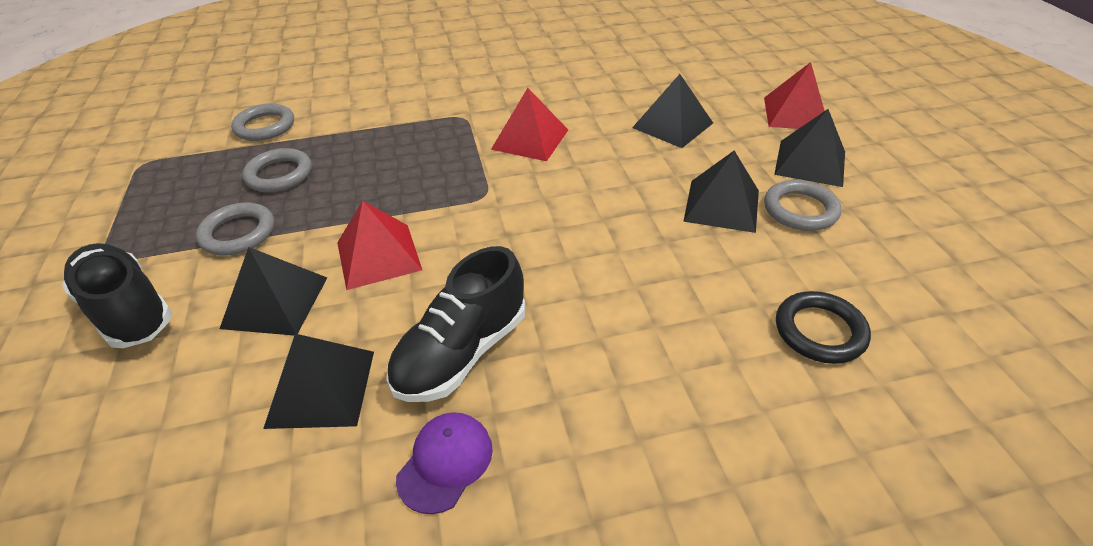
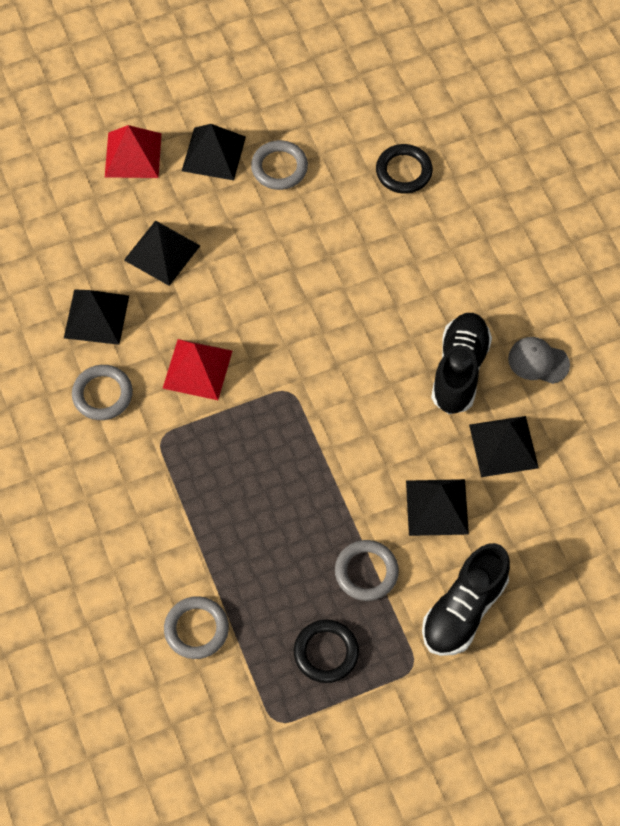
camera: 100 degrees left, 20 degrees up
(177, 198) = (326, 652): none -> black ring
(279, 174) = (279, 575): grey ring -> grey ring (102, 394)
(378, 256) = (376, 451): red pyramid -> none
(445, 463) = (538, 361): purple cap -> grey cap
(462, 352) = (459, 370): black shoe -> black shoe turned 105 degrees counterclockwise
(721, 205) = (280, 218): black pyramid -> black pyramid (96, 316)

